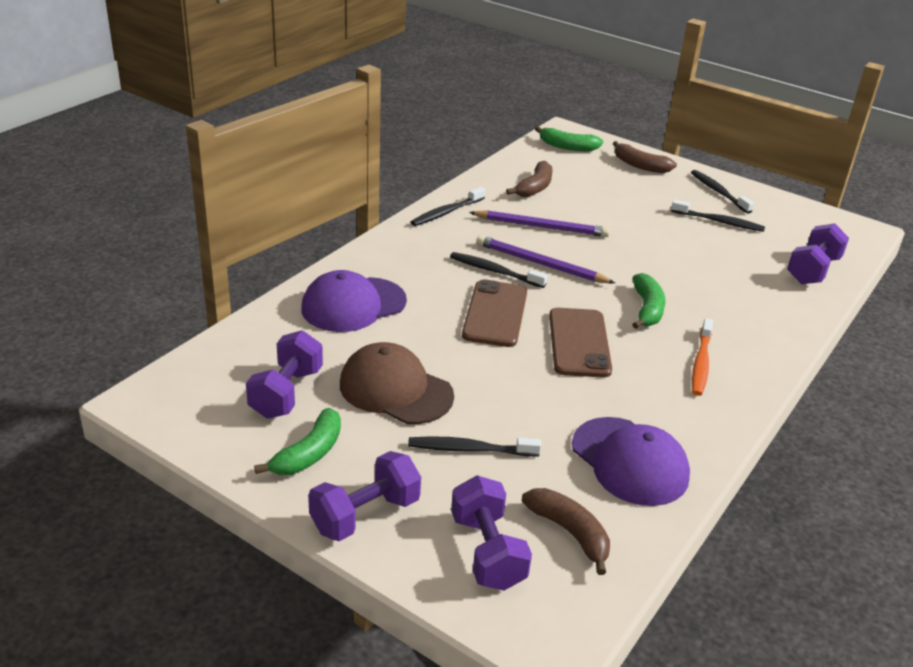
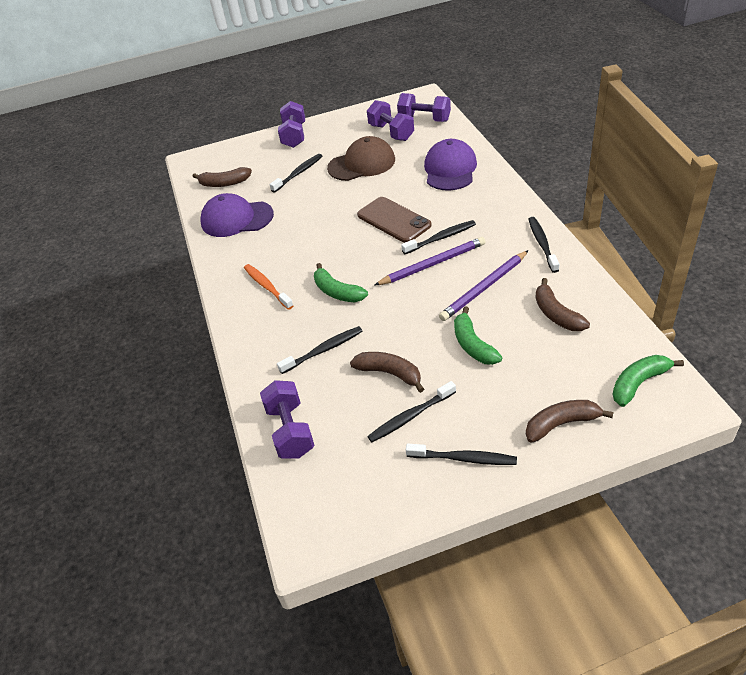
camera: 135 degrees right, 10 degrees up
(309, 453) = (344, 130): green banana -> green banana (473, 345)
(487, 551) = (242, 159): purple dumbbell -> purple dumbbell (424, 119)
(579, 343) = (335, 243): brown phone -> none
(696, 244) = (390, 373): none -> brown banana
(722, 287) = (323, 350): none -> black toothbrush

